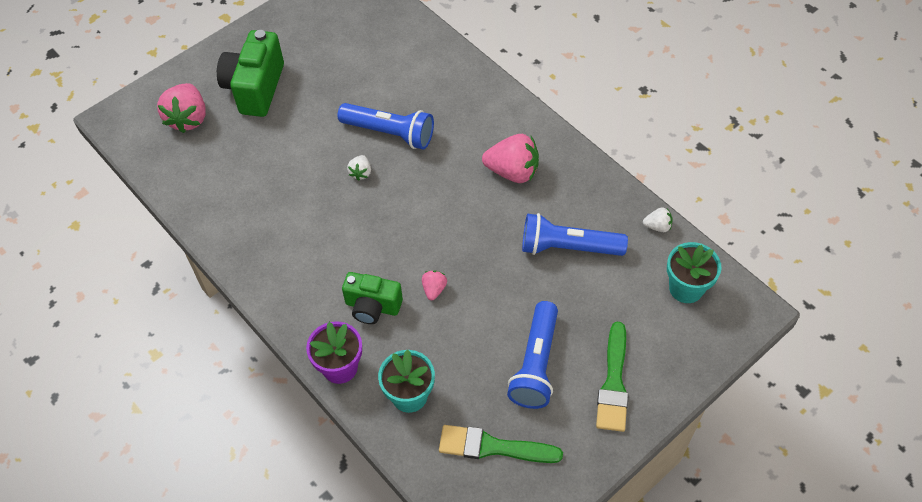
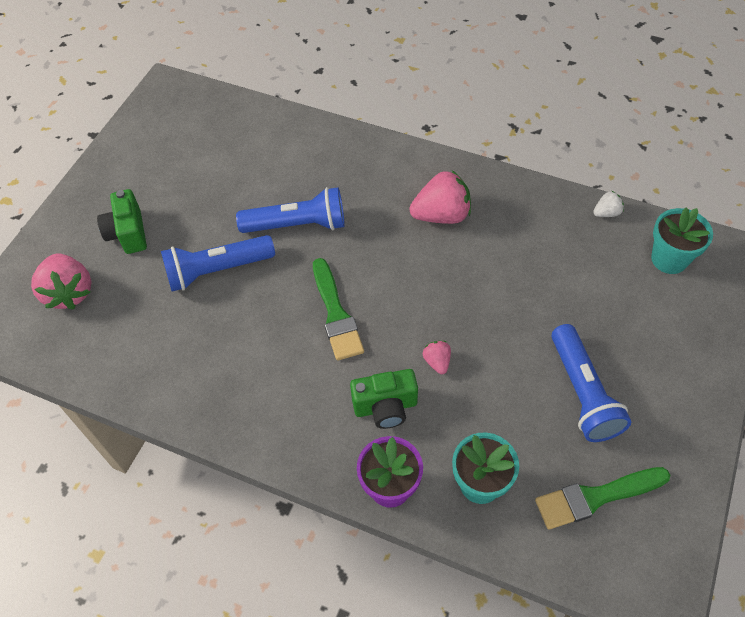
camera: 25 degrees left, 0 degrees up
(255, 88) = (128, 233): green camera -> green camera, size x0.65
(361, 173) = (291, 275): white strawberry -> none
(568, 247) = (539, 265): blue flashlight -> blue flashlight (217, 270)
(613, 383) = (665, 378): green brush -> green brush (336, 314)

